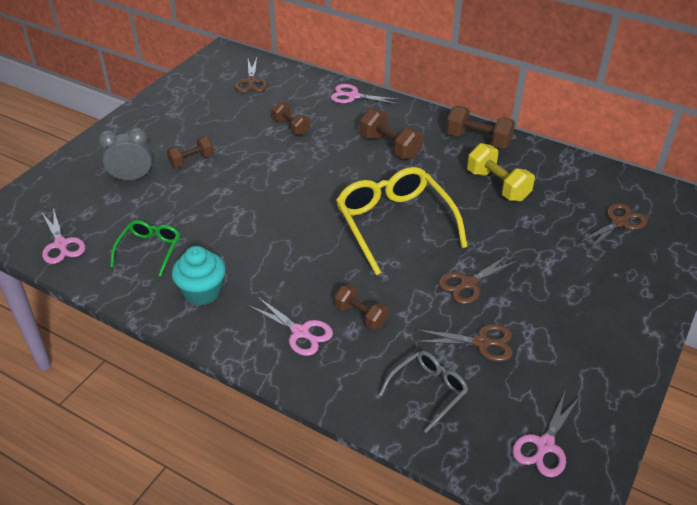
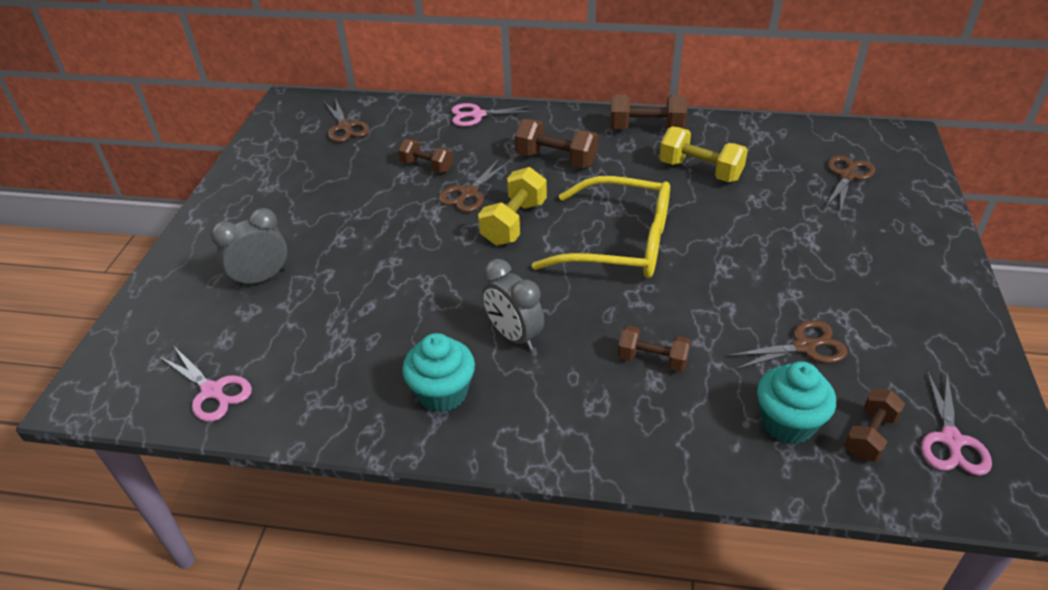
camera: 20 degrees left, 0 degrees up
(149, 250) = (340, 362): green glasses -> none
(191, 160) = (327, 236): brown dumbbell -> brown dumbbell (869, 436)
(274, 268) = (514, 335): none -> grey clock
(300, 332) = (596, 403): pink scissors -> none
(327, 187) = (514, 223): none -> yellow dumbbell
(394, 224) = (619, 243): yellow glasses -> yellow glasses turned 150 degrees clockwise
(428, 391) = (787, 423): grey glasses -> turquoise cupcake
(468, 283) = (744, 285): brown scissors -> brown scissors (469, 193)

